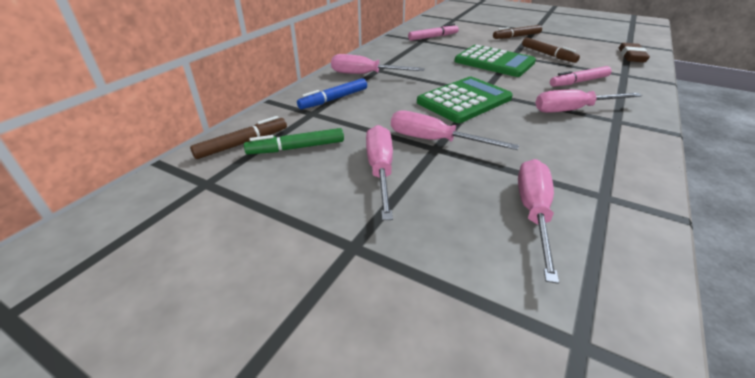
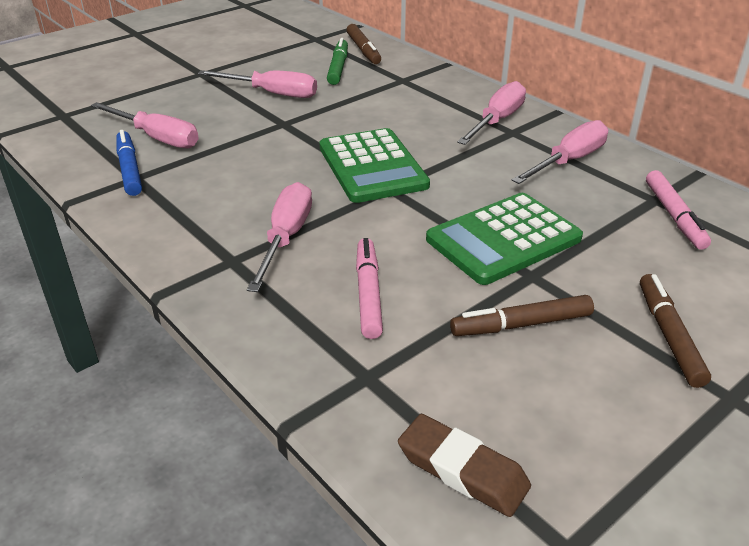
camera: 110 degrees right, 0 degrees up
(334, 99) = (429, 93): blue marker -> blue marker (129, 169)
(434, 141) = (296, 126): pink screwdriver -> pink screwdriver (568, 161)

